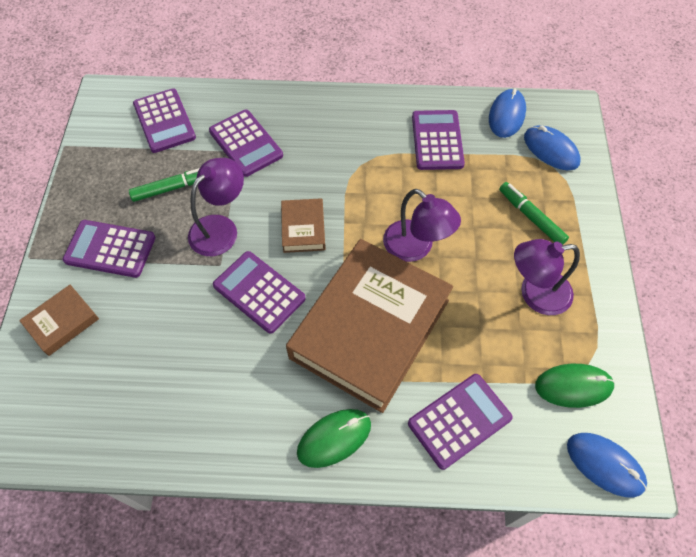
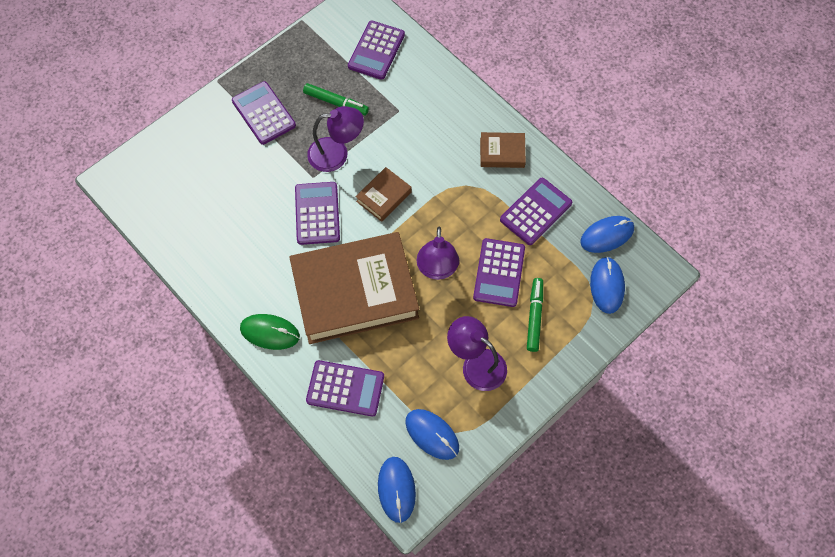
camera: 45 degrees right, 5 degrees up
(62, 322) = (199, 137): brown book -> brown book (502, 152)
(246, 143) = (410, 109): purple calculator -> purple calculator (499, 273)
(573, 386) = (432, 434): green mouse -> blue mouse

